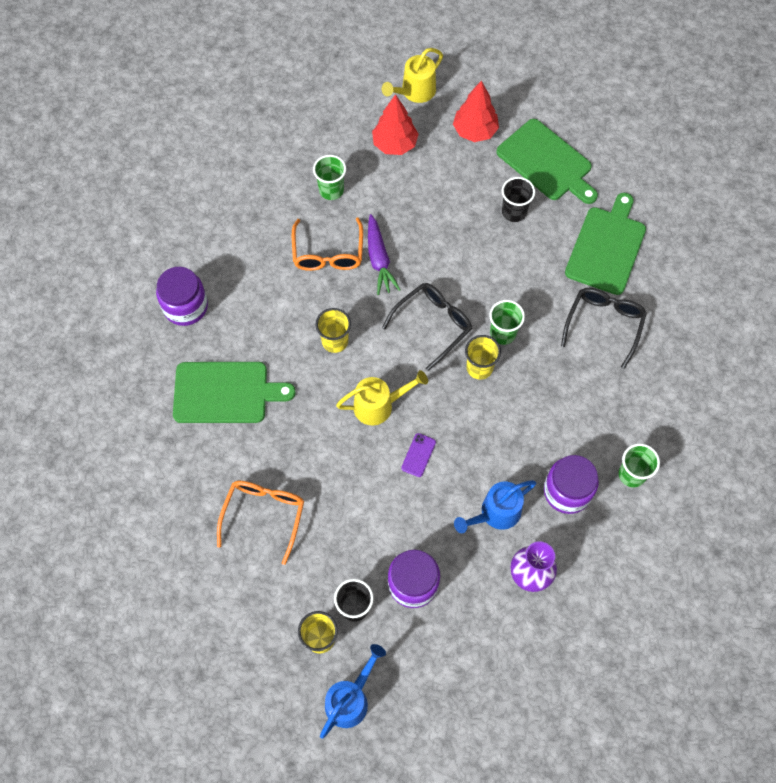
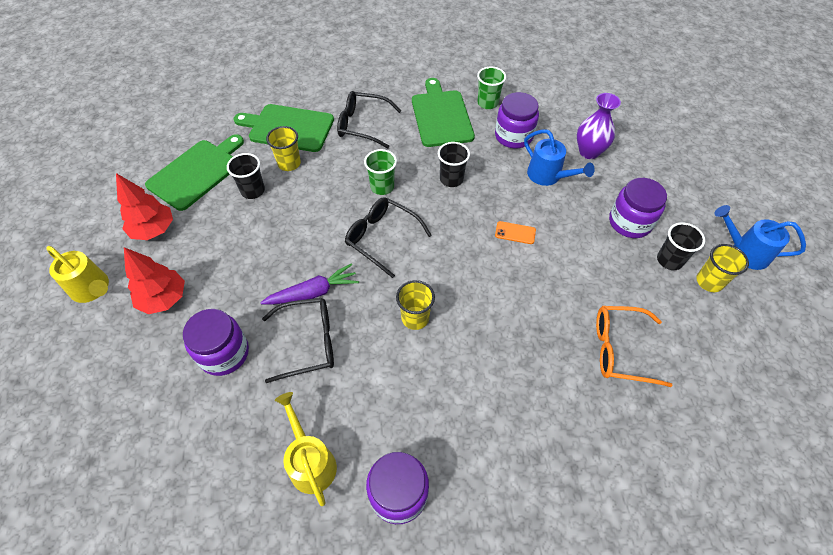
camera: 100 degrees left, 10 degrees down
(225, 392) = (500, 417): green cutting board -> green cutting board (441, 116)
(328, 253) = (308, 342): orange glasses -> black glasses
(331, 190) = (224, 353): green cup -> purple jar
(379, 405) = (475, 269): yellow watering can -> yellow watering can (310, 461)
(418, 455) = (515, 233): purple phone -> orange phone
(479, 368) = (419, 199): yellow cup -> yellow cup (289, 163)
(504, 405) = (451, 179): none -> black cup

